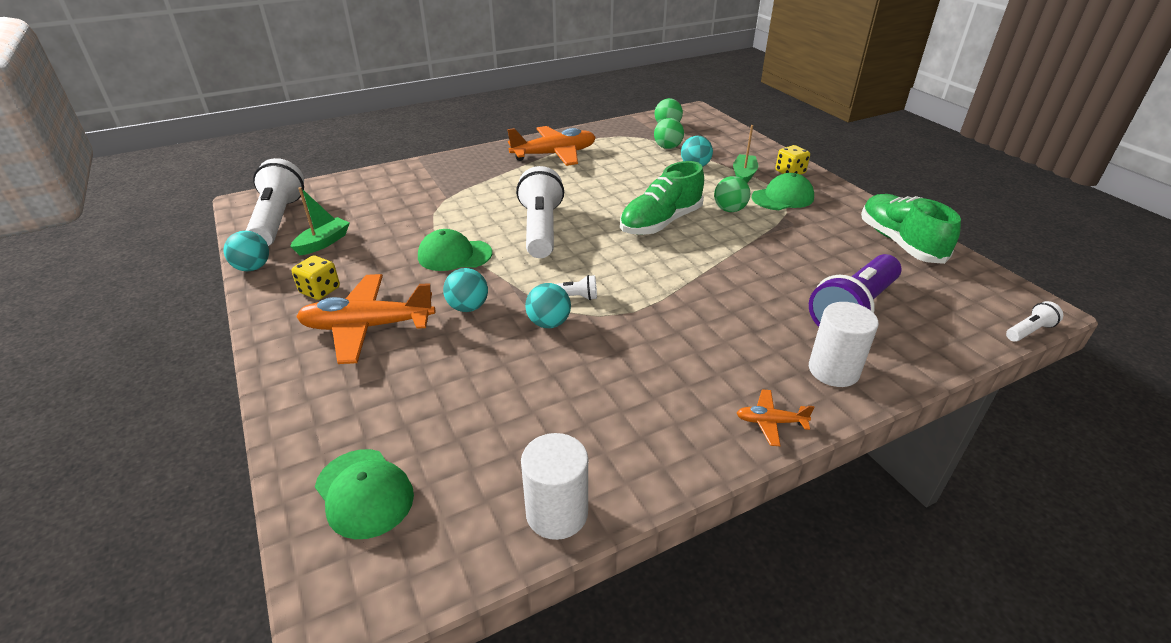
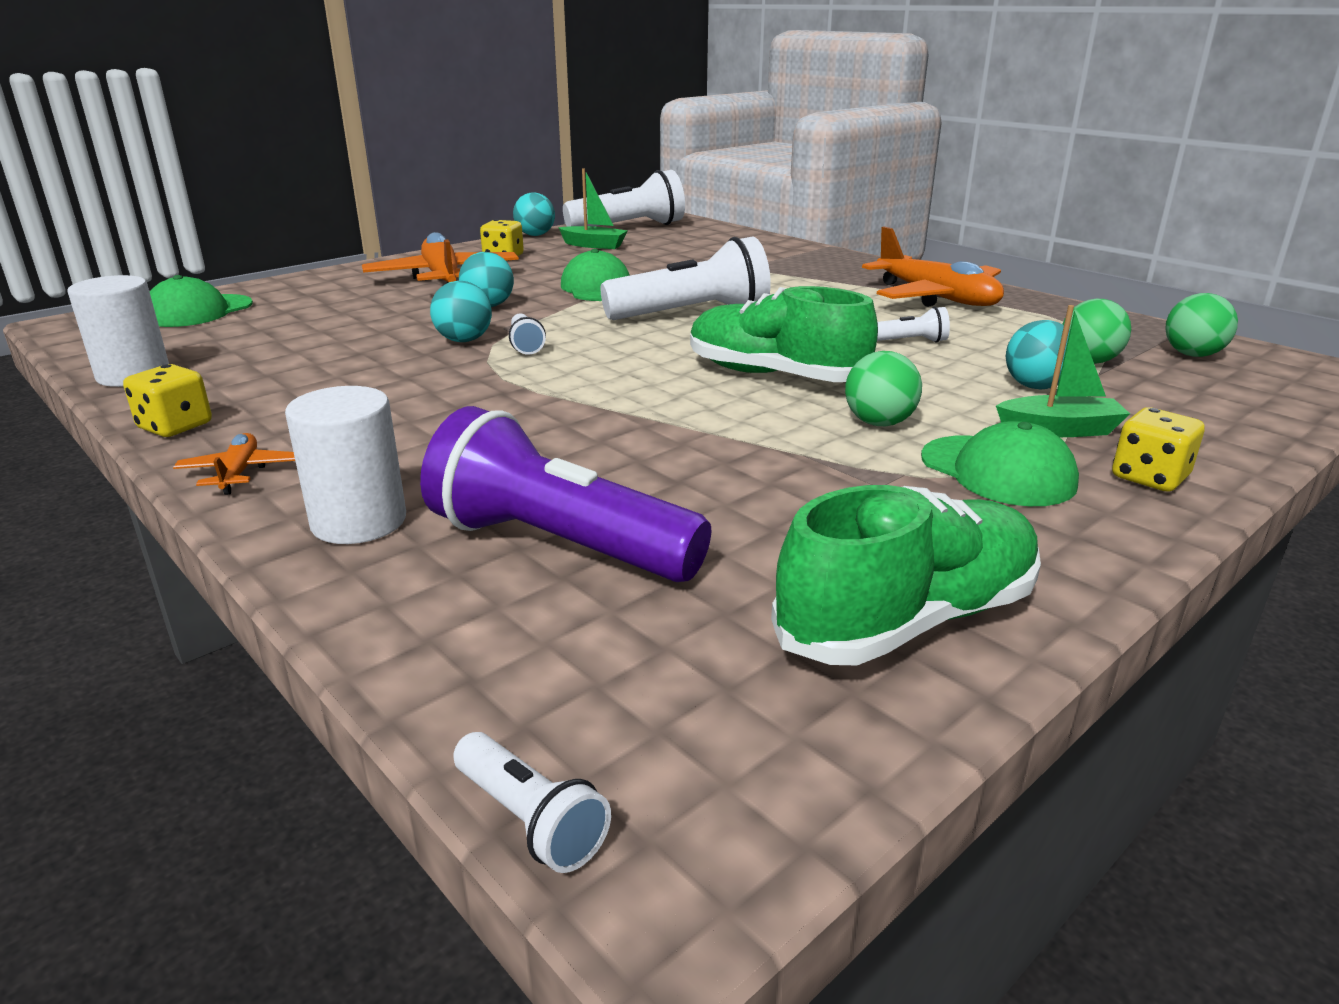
camera: 75 degrees right, 10 degrees down
(623, 178) = (909, 342): none -> white flashlight
(687, 465) = (175, 426): none -> yellow dice

